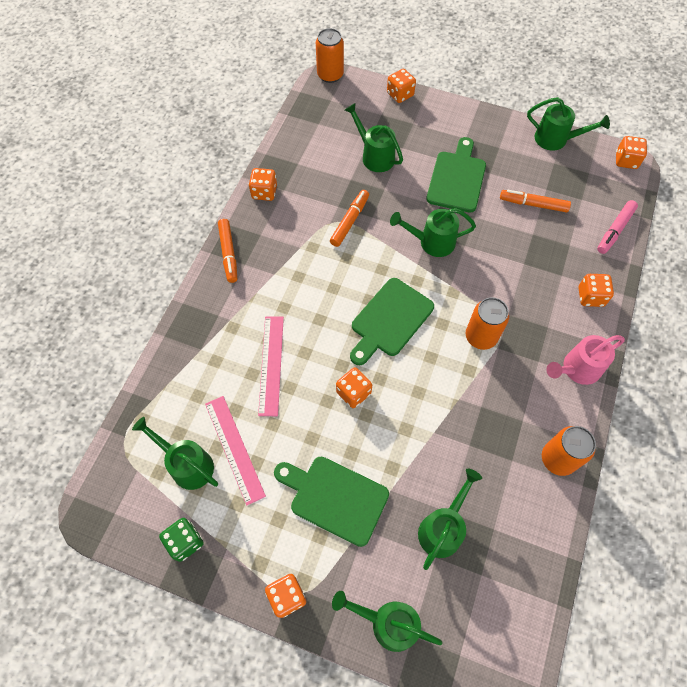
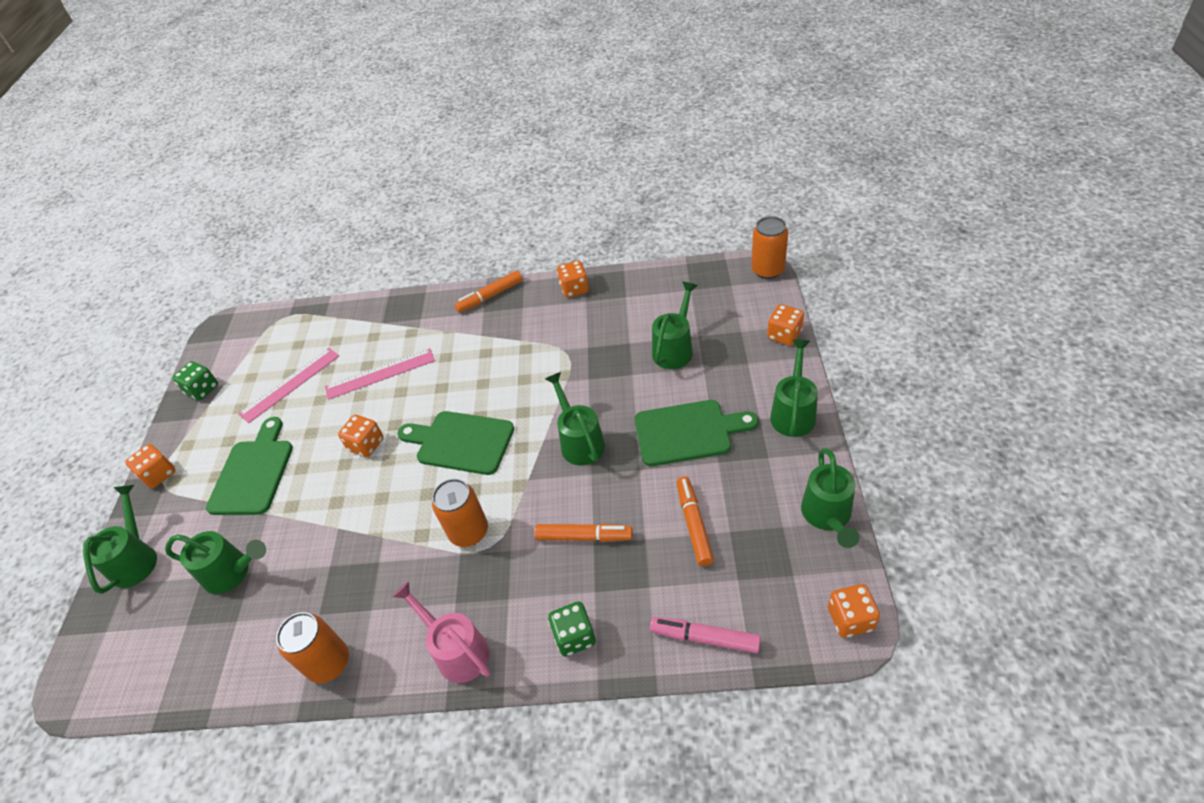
camera: 75 degrees right, 15 degrees down
(187, 464) = (270, 361): green watering can -> green watering can (793, 412)
(349, 221) = (572, 363): orange marker -> orange marker (584, 536)
(590, 297) = (574, 636): orange dice -> green dice

